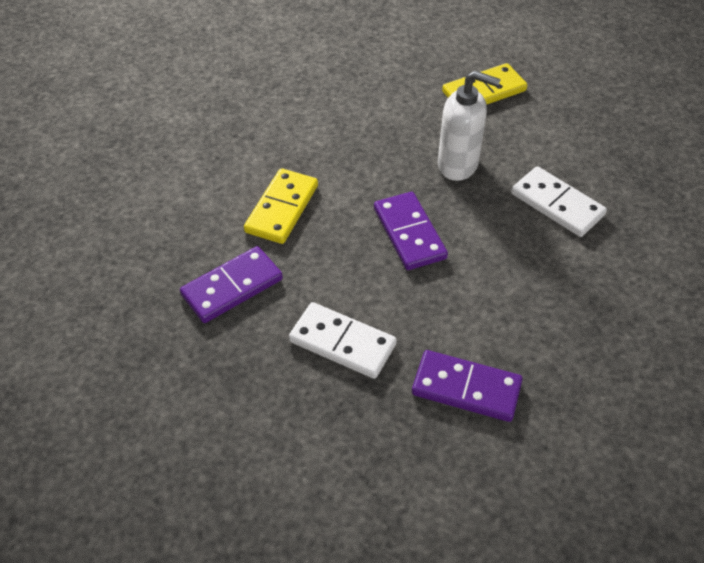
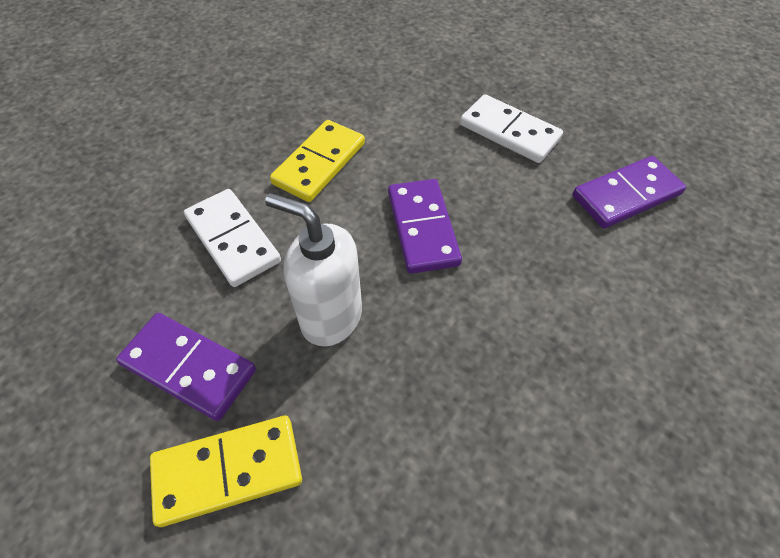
camera: 170 degrees left, 5 degrees up
(281, 208) = (579, 284): yellow domino -> yellow domino (319, 163)
(466, 388) = (406, 88): purple domino -> purple domino (189, 367)

